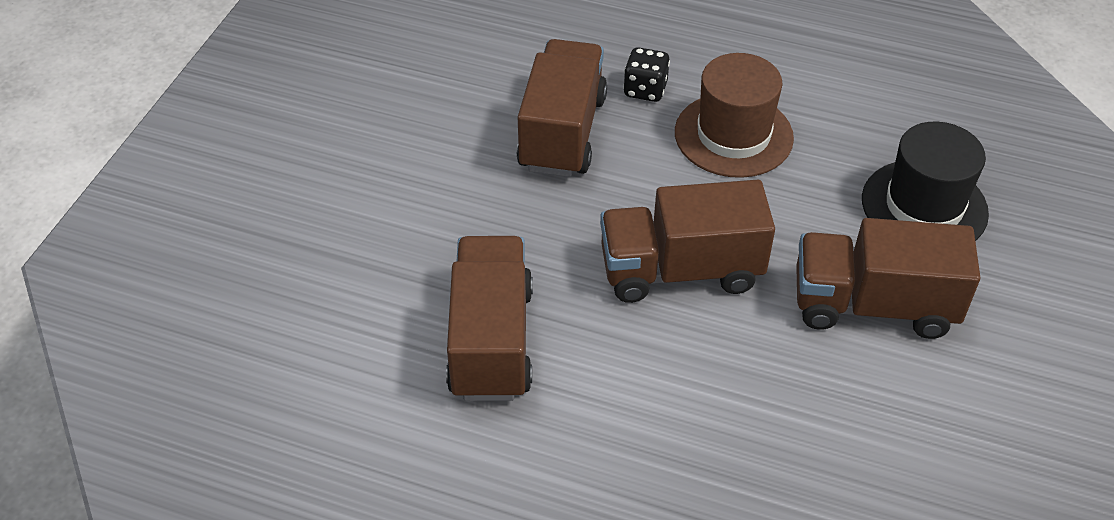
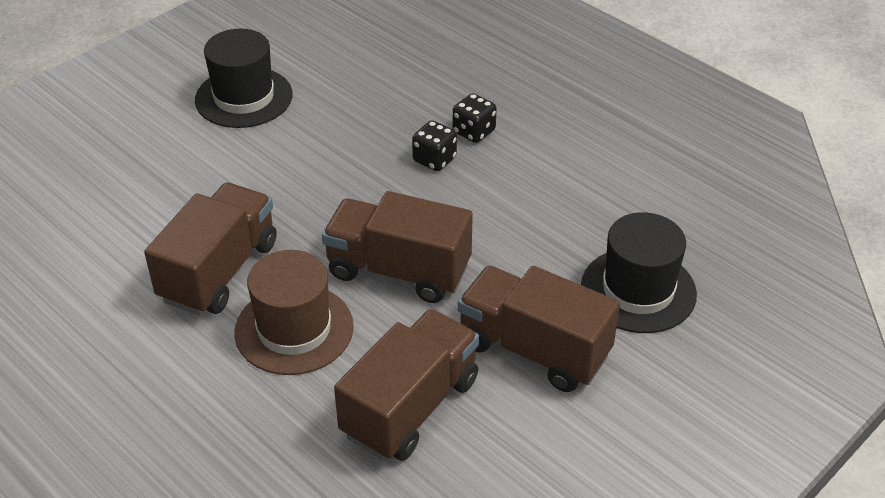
camera: 25 degrees right, 5 degrees down
(367, 129) = (244, 97): none -> black hat
(562, 132) = (385, 143): brown truck -> brown truck (410, 407)
(627, 134) = (434, 159): none -> black dice
(733, 135) = (519, 186): brown hat -> brown hat (294, 329)

